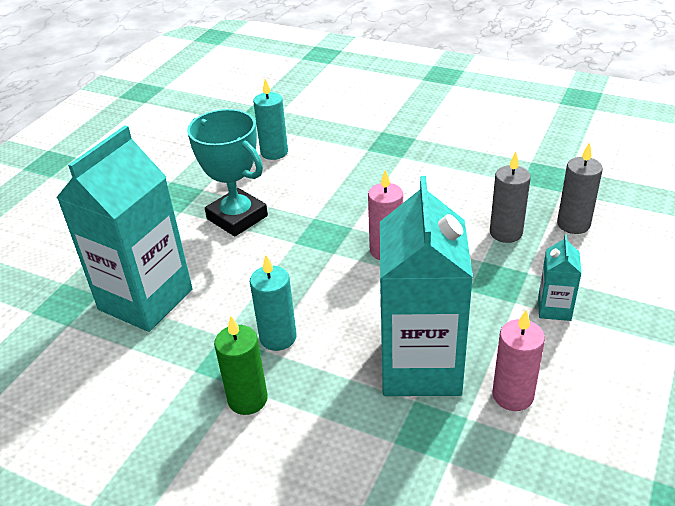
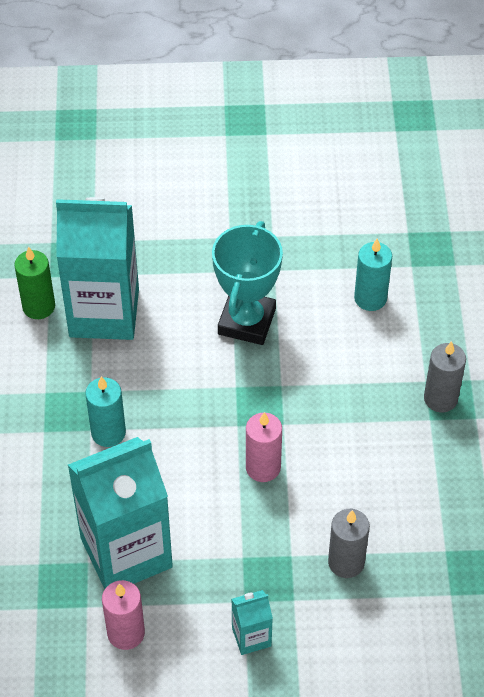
camera: 60 degrees right, 15 degrees up
(247, 399) = (33, 444): green candle -> green candle (38, 306)
(573, 224) = (394, 621): grey candle -> grey candle (440, 398)

